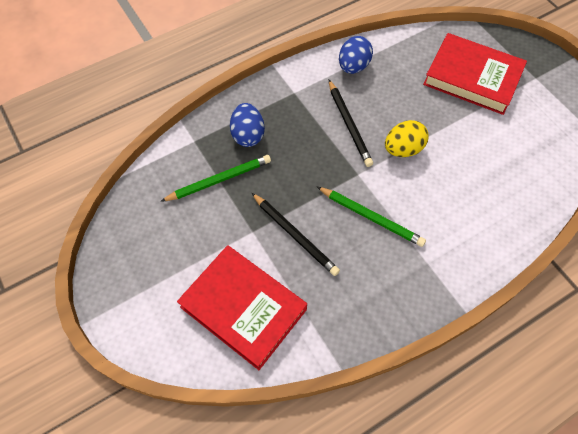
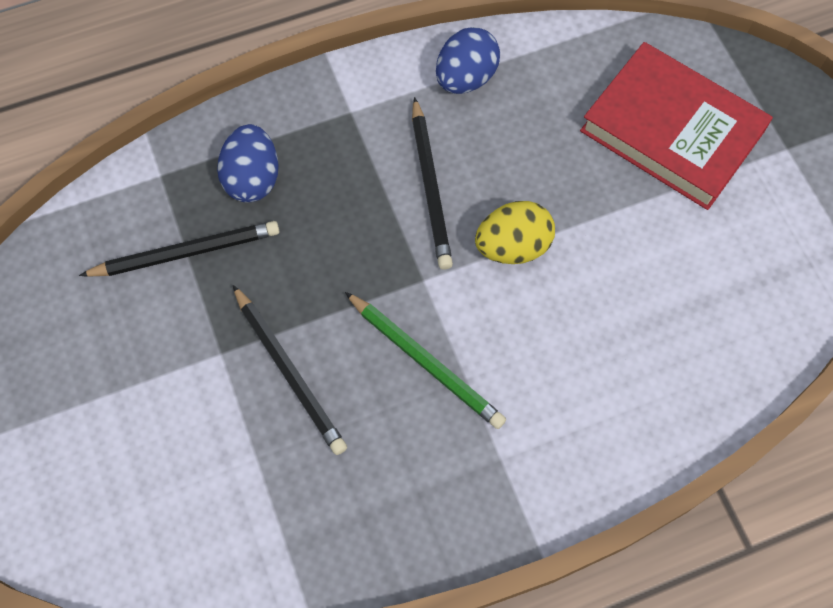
camera: 10 degrees right, 5 degrees up
(219, 180) = (186, 253): green pencil -> black pencil
(243, 308) = (175, 484): red book -> none

